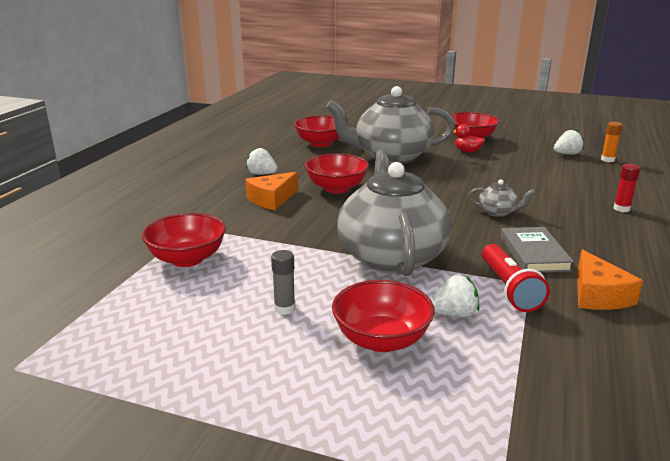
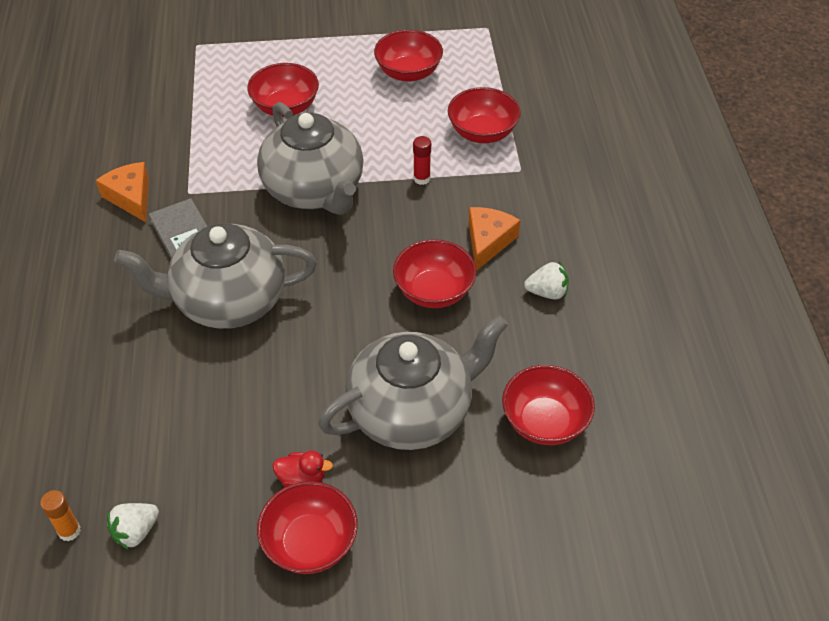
camera: 155 degrees right, 25 degrees up
(191, 337) = (408, 72): none -> red bowl
(284, 308) = (366, 111): grey glue stick -> none
(454, 314) = (242, 143): white strawberry -> none
(498, 212) = (228, 301): grey teapot -> grey teapot, size x2.49
(509, 289) = (204, 182): red flashlight -> none
(621, 209) = (80, 360): red glue stick -> red glue stick (421, 178)

